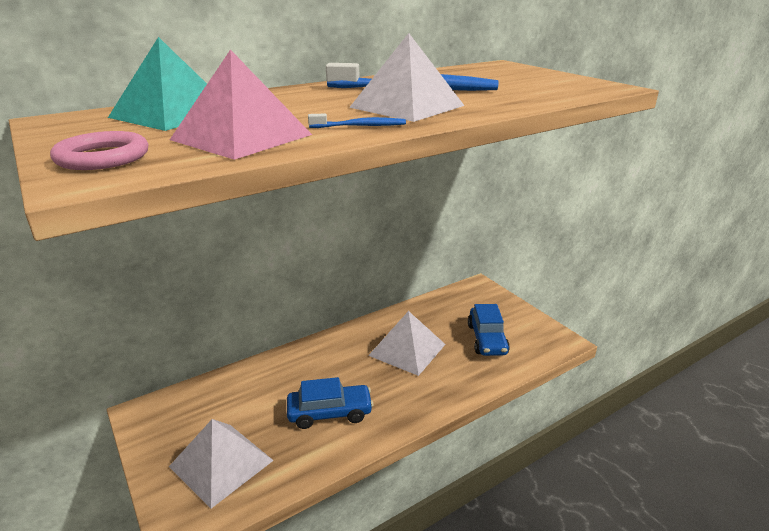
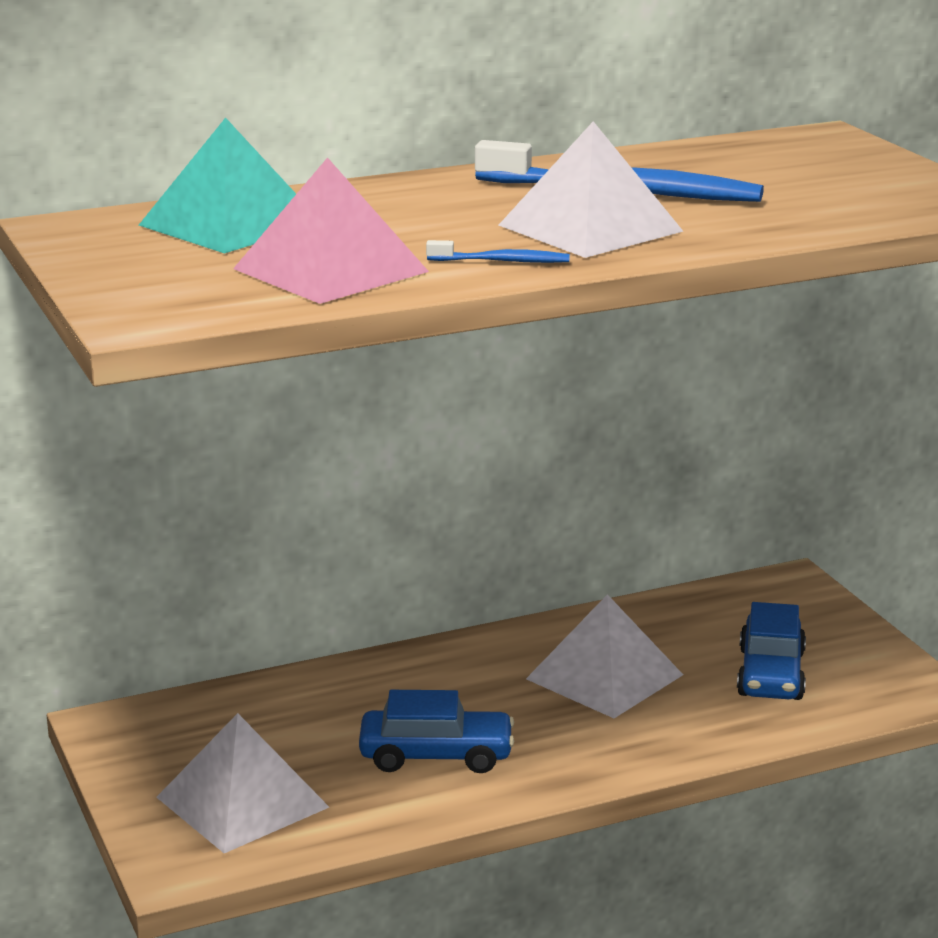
camera: 10 degrees right, 5 degrees down
(103, 157) = (153, 290): pink ring -> none

